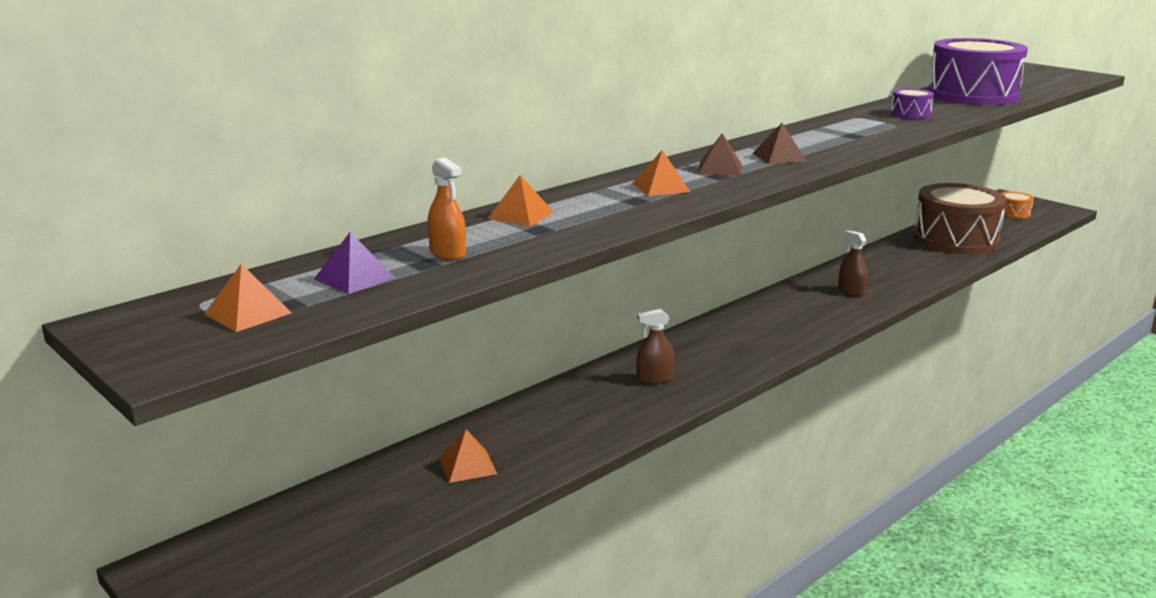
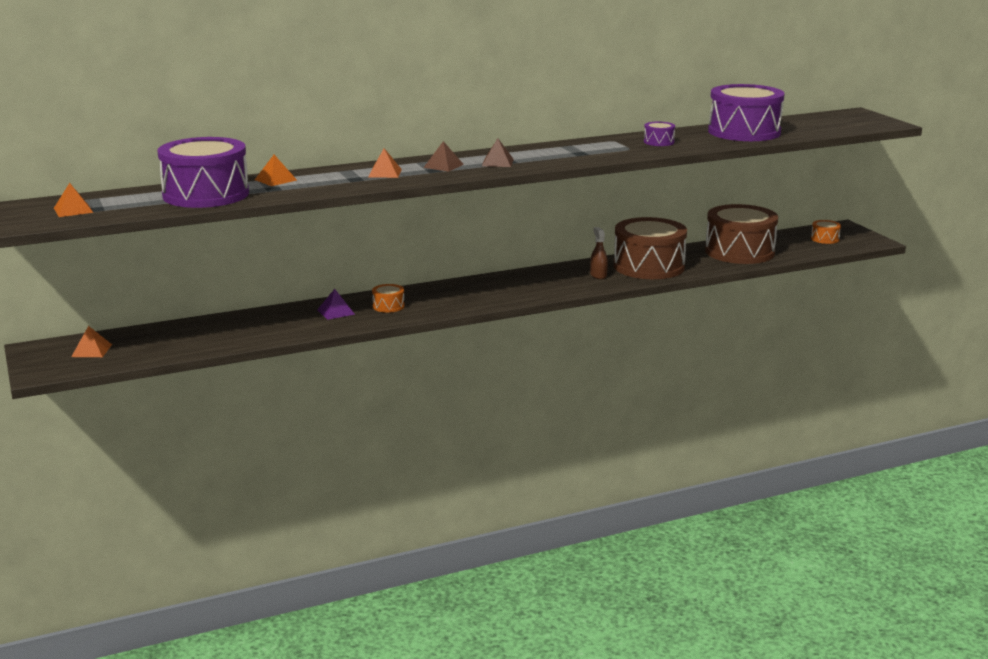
camera: 20 degrees right, 0 degrees up
(354, 278) = (142, 201): purple pyramid -> purple pyramid (335, 312)
(447, 253) = (206, 194): orange spray bottle -> purple drum
(467, 465) = (226, 331): orange pyramid -> orange pyramid (91, 350)
(654, 378) = (388, 306): brown spray bottle -> orange drum
(889, 271) = (649, 266): none -> brown drum

